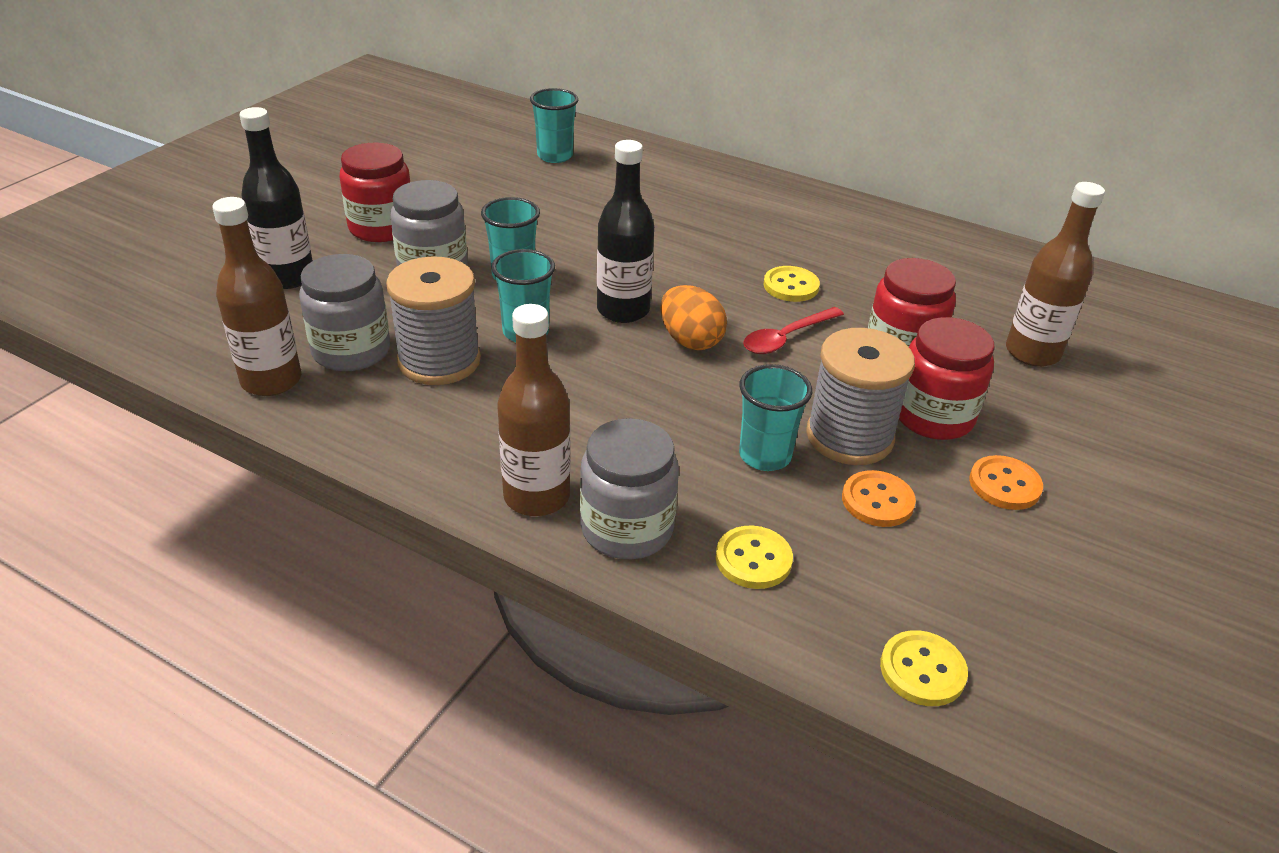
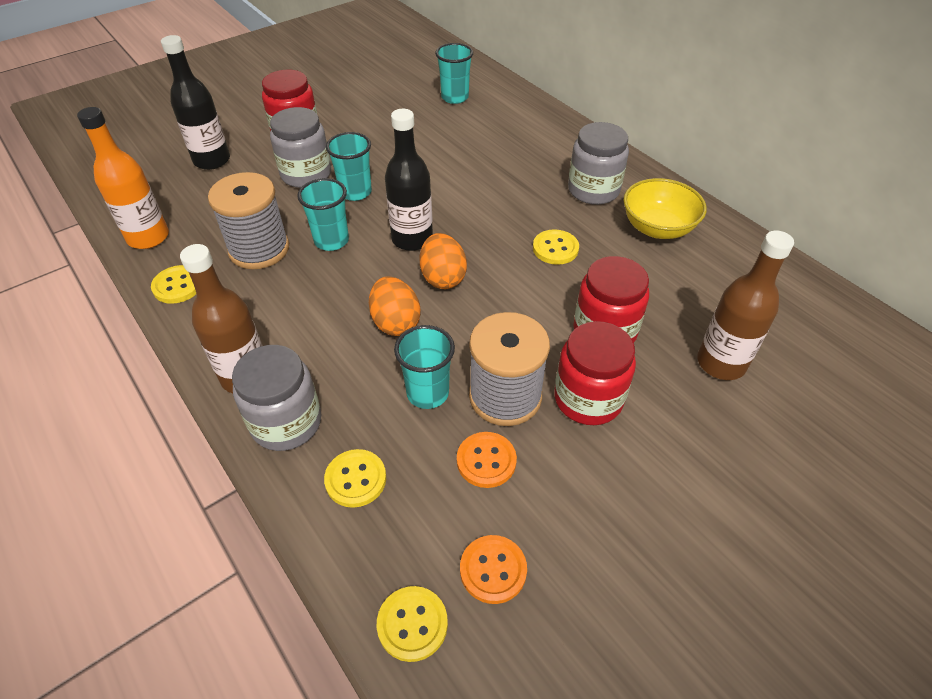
camera: 25 degrees right, 10 degrees up
(271, 381) = (148, 237): brown bottle -> orange bottle
(351, 351) = (210, 227): grey jar -> grey jar (593, 190)
(362, 424) = (178, 286): none -> yellow button
(672, 397) = (395, 322): none -> orange egg
(786, 338) = (518, 294): red spoon -> none
(880, 245) = (657, 228): none -> yellow bowl
(1004, 485) = (603, 481): orange button -> orange button (493, 570)

